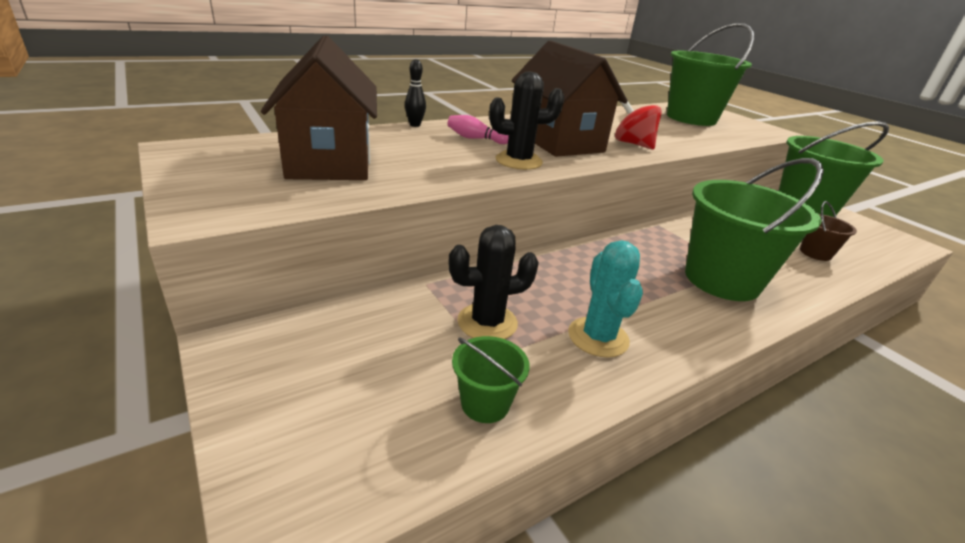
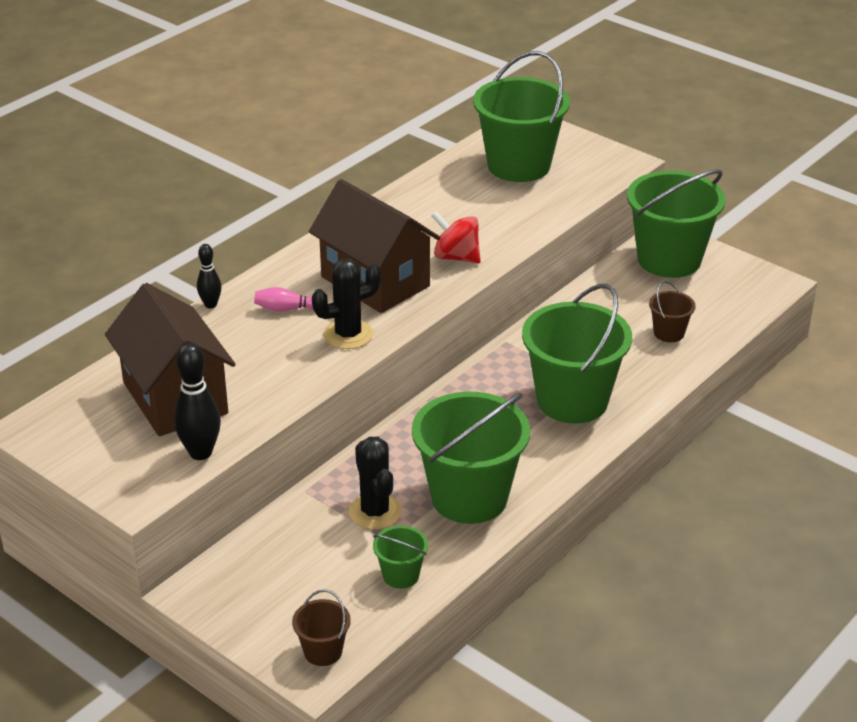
camera: 15 degrees left, 5 degrees up
(310, 199) = (200, 452): none -> black bowling pin
(322, 485) = (323, 651): none -> brown bucket
(487, 322) = (375, 512): black cactus -> black cactus turned 75 degrees counterclockwise
(598, 337) = (469, 497): turquoise cactus -> green bucket

